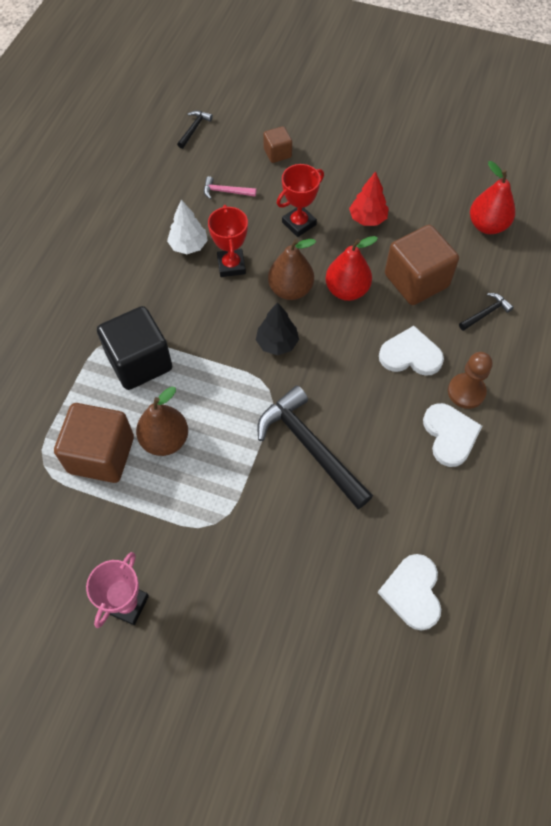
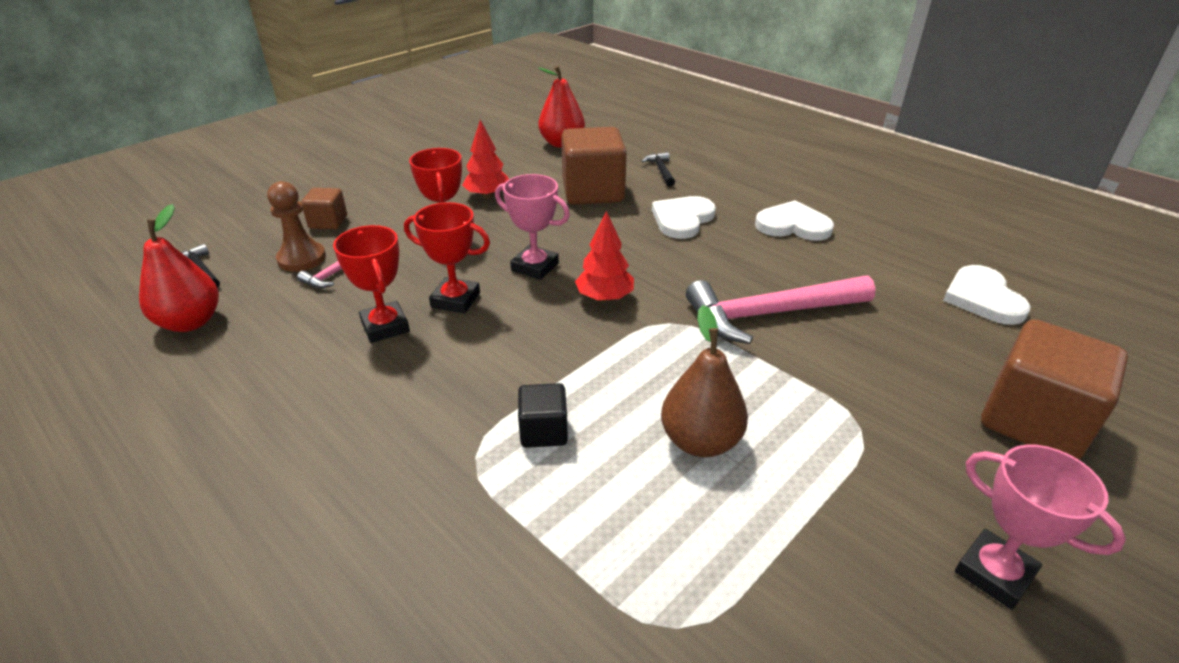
camera: 65 degrees left, 25 degrees down
(101, 454) = (693, 529): brown cube -> brown cube (1033, 421)
(139, 362) = (543, 431): black cube -> black cube, size x0.51
(188, 245) = (385, 326): white tree -> red trophy
(277, 343) = (604, 297): black tree -> red tree
(290, 290) = (535, 267): brown pear -> pink trophy
(310, 447) = (771, 314): black hammer -> pink hammer
(347, 290) = (569, 232): red pear -> red pear (190, 322)
(412, 592) = (982, 298): white heart -> white heart turned 60 degrees clockwise
(466, 392) = (745, 203): brown pawn -> brown pawn (302, 258)

